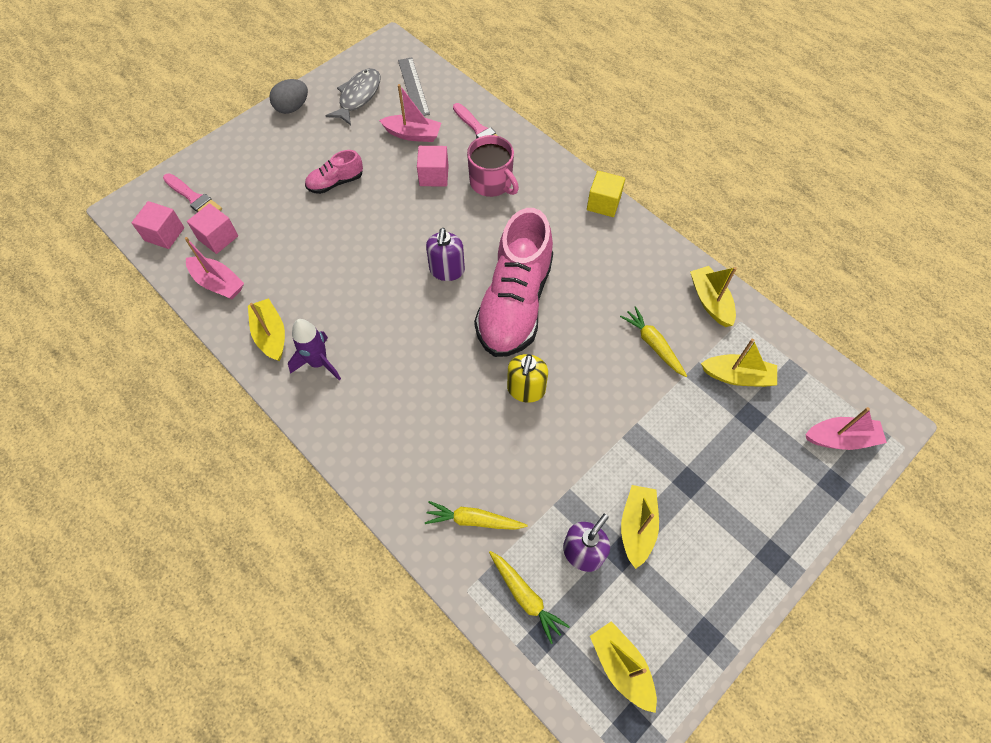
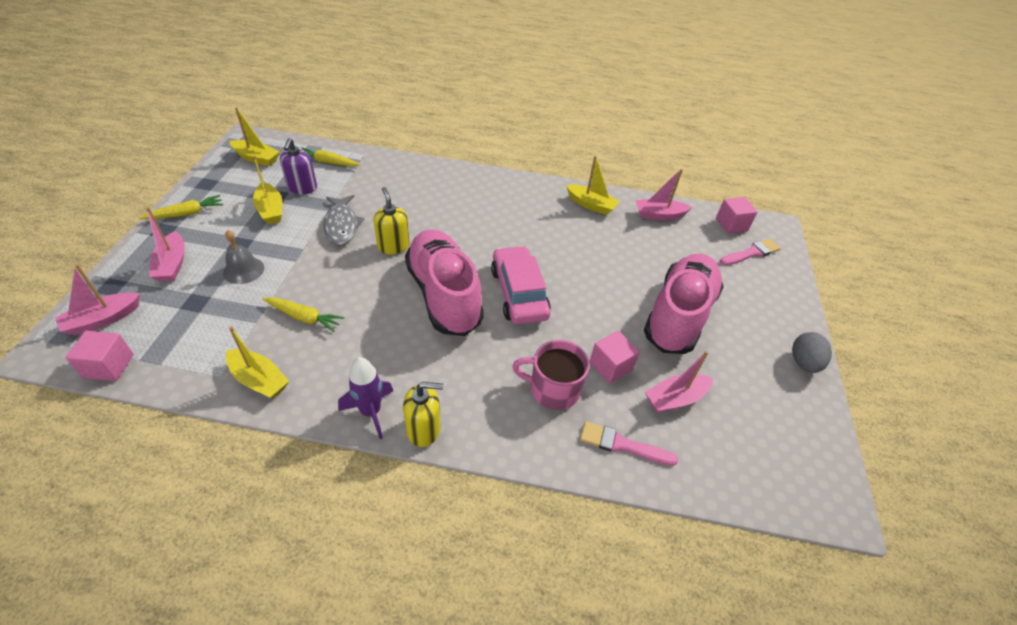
camera: 140 degrees right, 15 degrees down
(194, 198) = (751, 253): pink brush -> pink brush turned 150 degrees clockwise
(218, 238) = (698, 238): pink cube -> pink cube (109, 366)
(318, 363) = (545, 204): purple rocket -> purple rocket (371, 412)
(335, 182) = (678, 315): pink shoe -> pink shoe, size x2.17
(358, 96) = (772, 411): grey fish -> grey fish (342, 225)
(413, 87) = (742, 460): grey ruler -> none
(447, 270) = (519, 293): purple soap dispenser -> pink car
(474, 520) = (380, 177): yellow carrot -> yellow carrot (186, 214)
(603, 203) = (423, 429): yellow cube -> yellow soap dispenser
(694, 437) = (243, 270): none -> grey bell
(737, 376) = (214, 326): yellow boat -> none
(768, 486) = (172, 264): none -> pink boat

